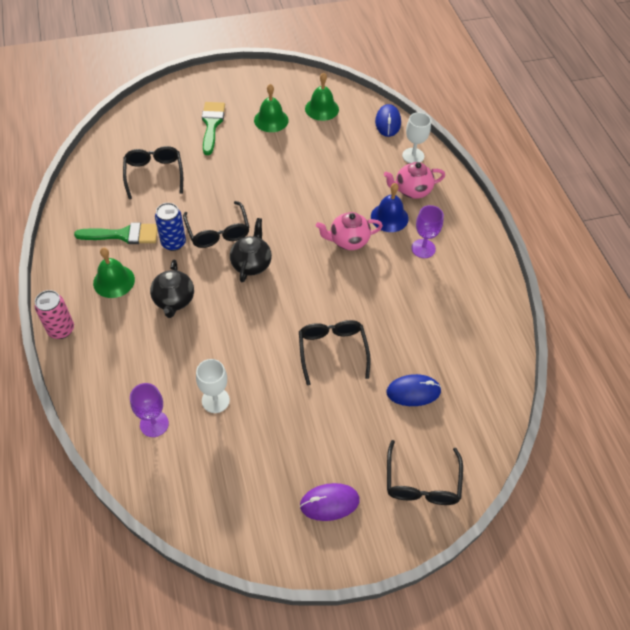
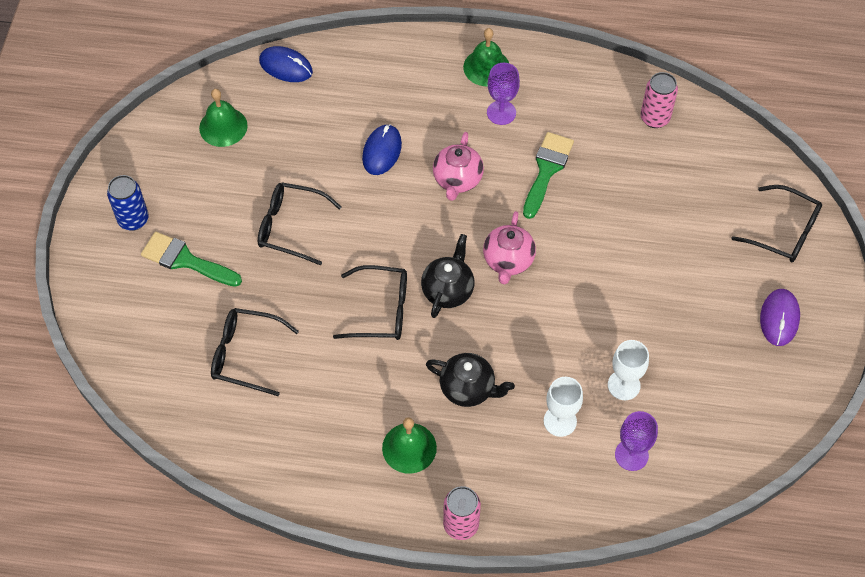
camera: 65 degrees left, 5 degrees up
(124, 235) = (337, 418): green brush -> green brush (546, 170)
(173, 243) = (377, 364): blue can -> blue can (133, 220)
(251, 264) = (448, 290): black teapot -> black teapot turned 75 degrees clockwise
(271, 120) = (214, 190): green bell -> green bell (486, 67)
(332, 351) = (603, 251): black glasses -> black glasses (291, 227)
(389, 217) = (441, 126): blue bell -> none
(412, 190) = (410, 88): pink teapot -> pink teapot (508, 261)
(413, 156) = (355, 64): white goblet -> white goblet (560, 421)
(413, 392) = (681, 197): blue mouse -> blue mouse (382, 151)
(481, 350) = (655, 118): none -> pink can

